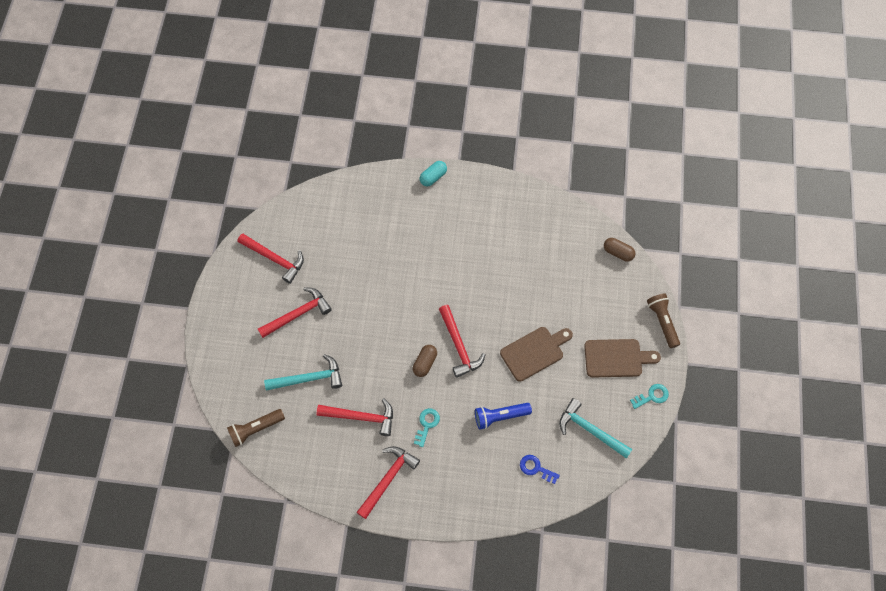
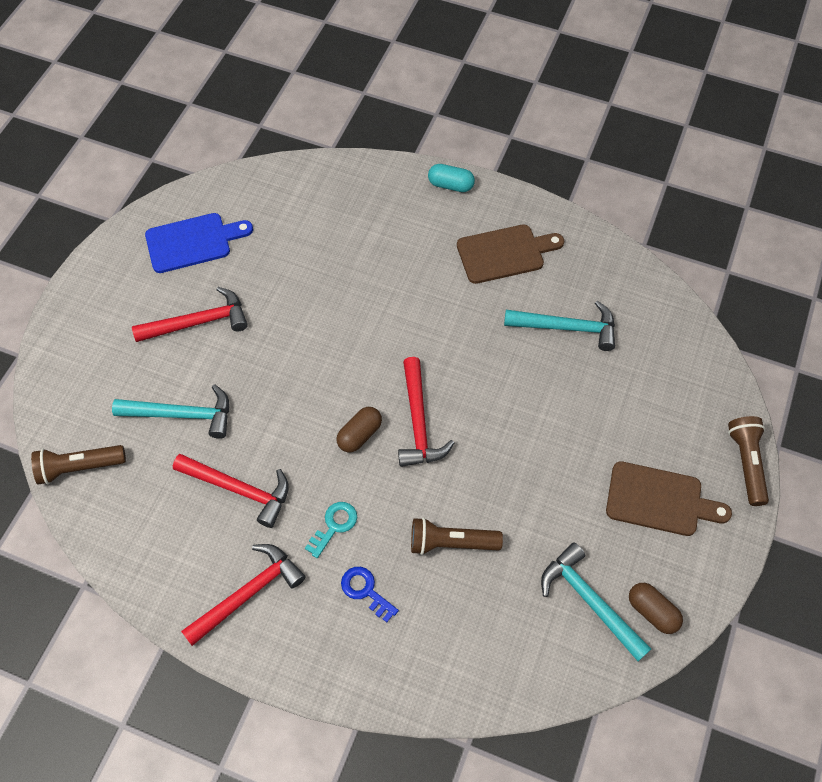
camera: 15 degrees right, 5 degrees down
(275, 259) = (193, 242): red hammer -> blue cutting board
(433, 177) = (450, 185): turquoise capsule -> turquoise capsule turned 45 degrees clockwise
(500, 416) = (451, 543): blue flashlight -> brown flashlight
(534, 260) = (567, 327): none -> turquoise hammer
(534, 352) = (531, 459): brown cutting board -> brown cutting board (505, 253)
(536, 468) = (485, 638): blue key -> blue key (365, 591)
(618, 253) = (698, 346): brown capsule -> brown capsule (652, 611)
(652, 396) = (704, 573): turquoise key -> none

